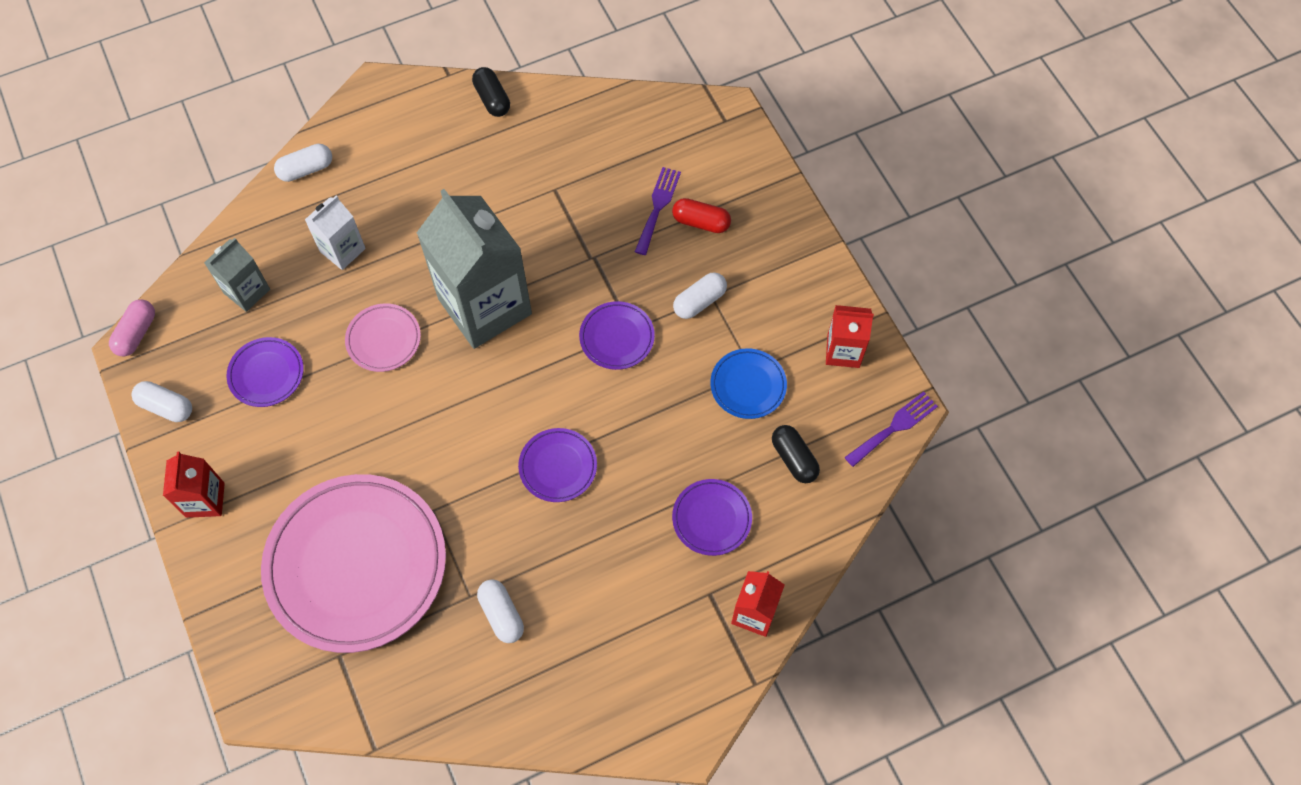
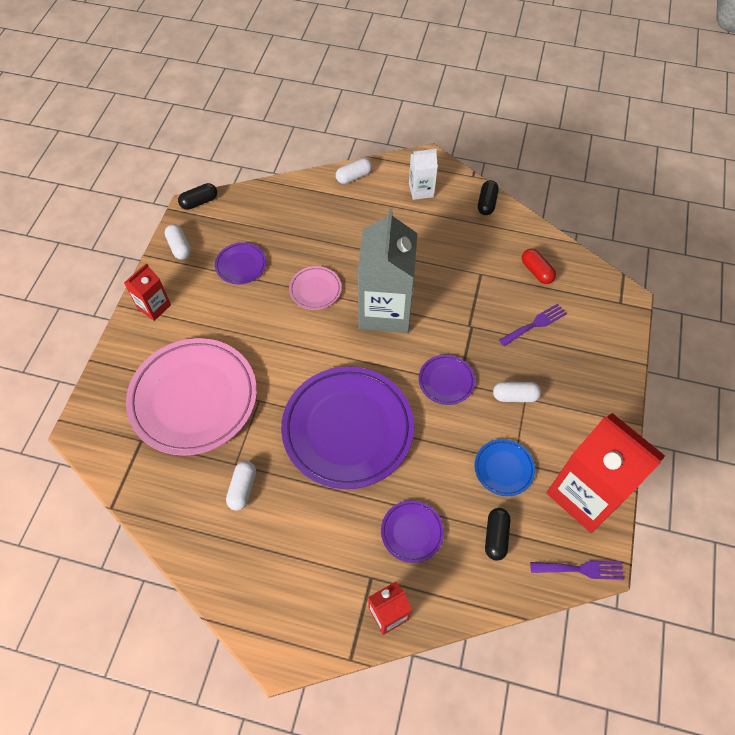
camera: 40 degrees right, 5 degrees down
(137, 333) = (199, 202): pink capsule -> black capsule
(247, 291) = (269, 217): grey carton -> none
(306, 169) = (354, 177): white capsule -> white capsule turned 45 degrees counterclockwise
(342, 250) = (336, 229): white carton -> white carton (421, 190)
(558, 467) = (348, 429): purple plate -> purple plate, size x2.25
(701, 222) = (555, 351): red capsule -> red capsule (536, 271)
(843, 351) = (585, 494): red carton -> red carton, size x2.06

